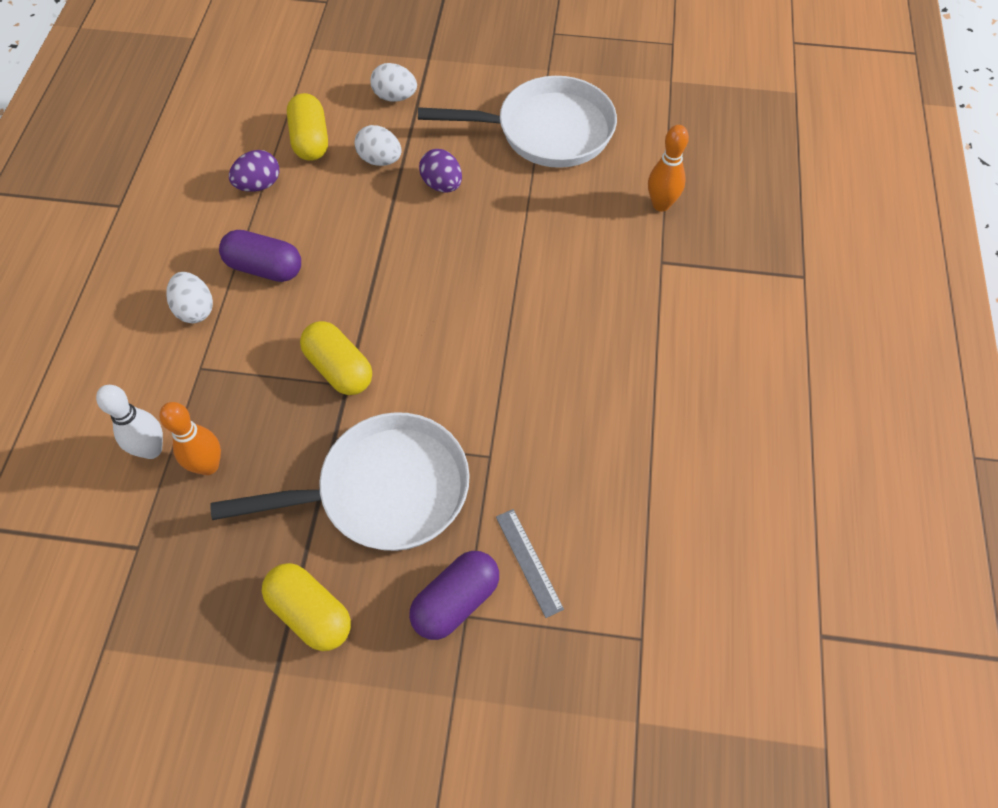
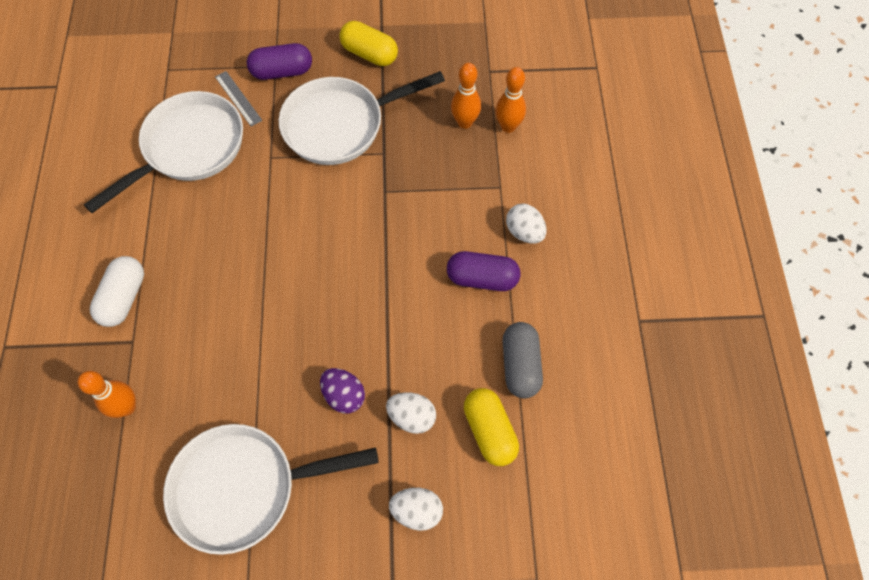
camera: 170 degrees right, 5 degrees up
(152, 449) = (508, 126): white bowling pin -> orange bowling pin
(259, 185) = (520, 365): purple egg -> grey capsule
(339, 369) = (394, 202): yellow capsule -> none
(456, 601) = (282, 71): purple capsule -> purple capsule turned 45 degrees clockwise
(603, 488) = (189, 148): none -> white pan
(675, 306) = (124, 298): none -> white capsule

